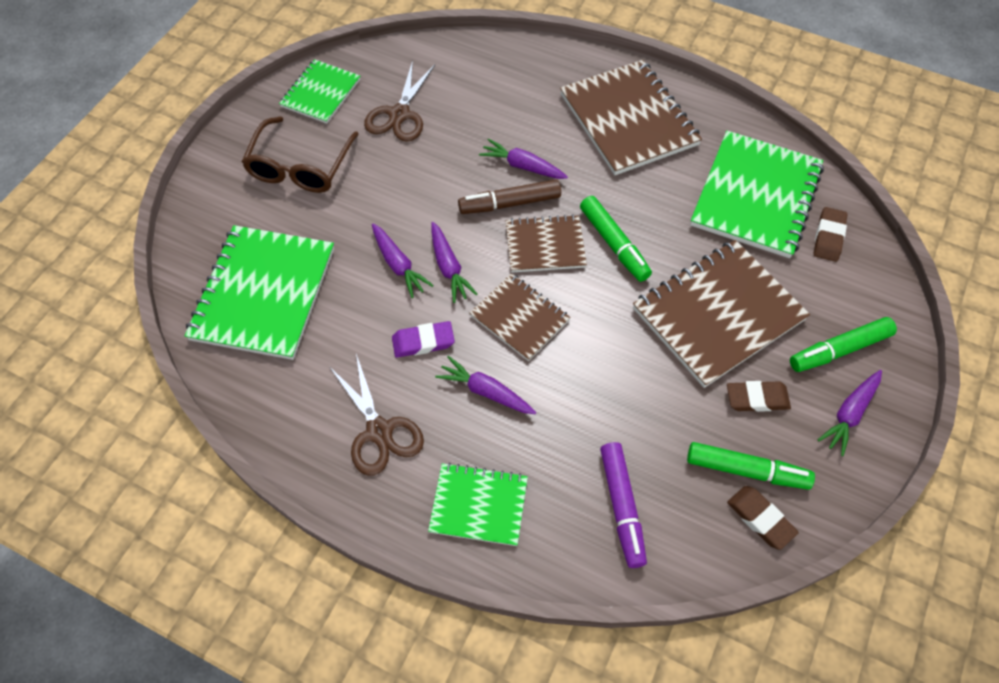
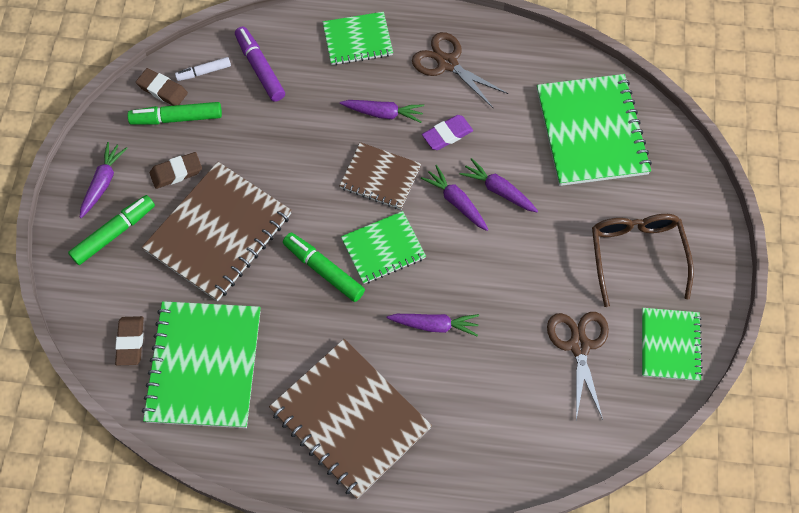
camera: 160 degrees right, 5 degrees up
(510, 203) = (430, 280): brown marker -> none
(545, 245) = (383, 249): brown notebook -> green notebook
(699, 527) = (204, 72): none -> white marker

